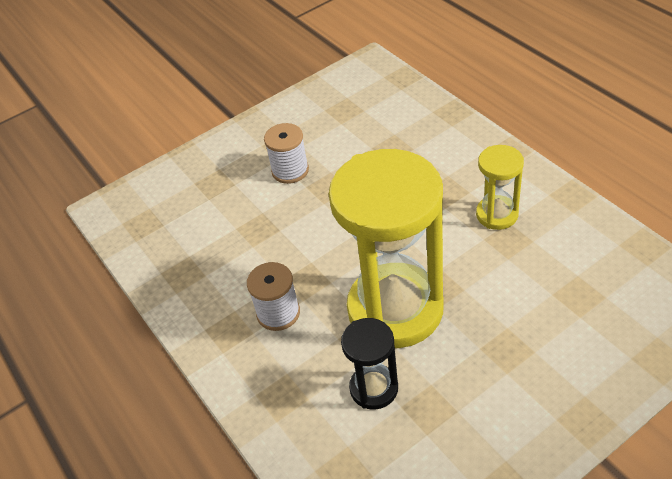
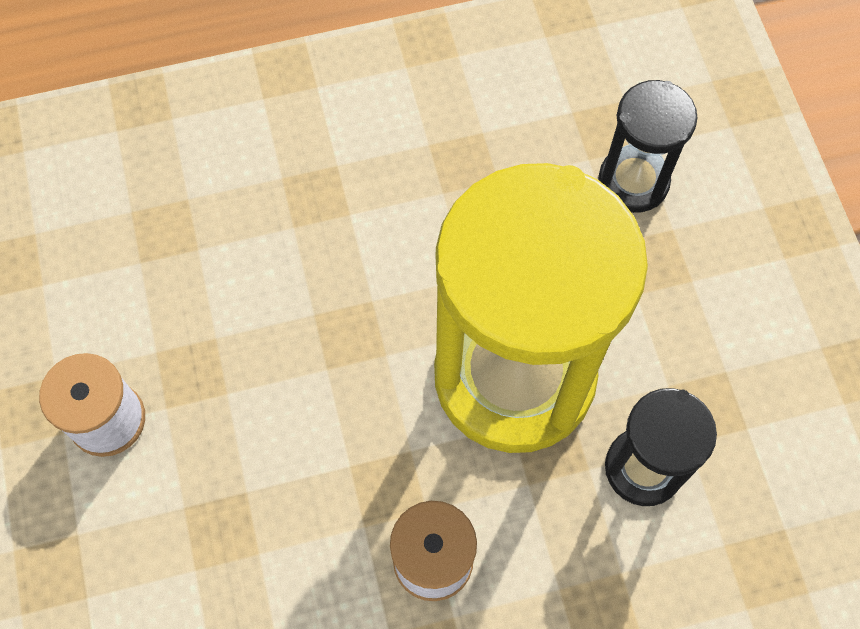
camera: 75 degrees left, 20 degrees up
(497, 214) = (406, 152): yellow hourglass -> none
(552, 320) = (633, 182): none -> black hourglass

